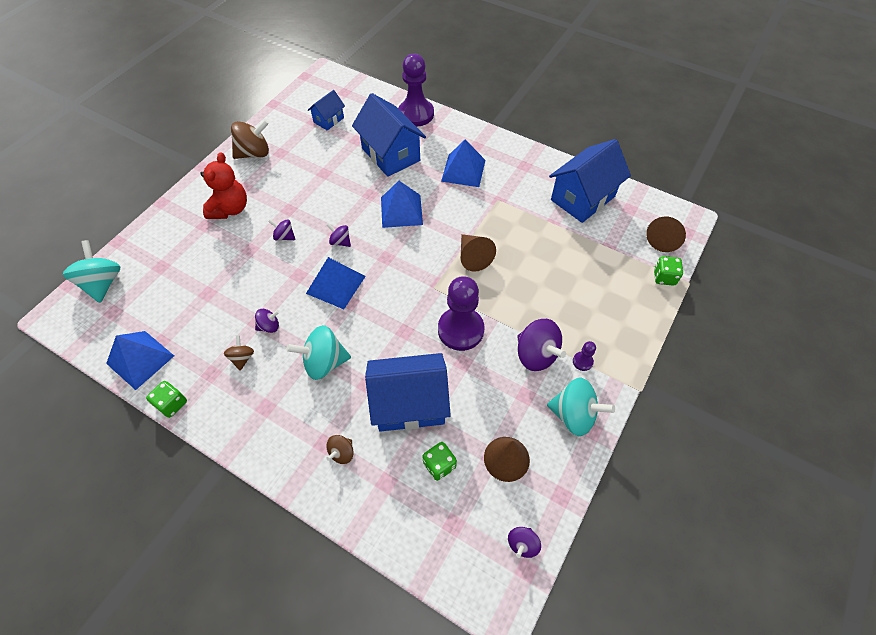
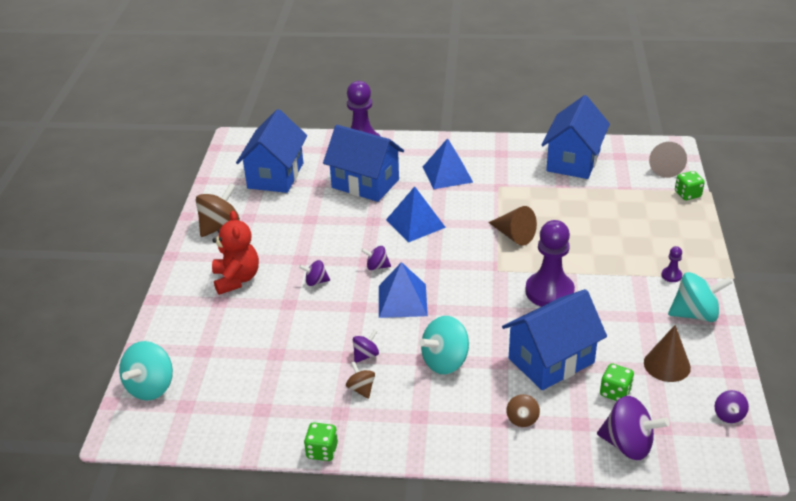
camera: 25 degrees left, 20 degrees down
(103, 283) = (150, 387): turquoise spinning top -> turquoise spinning top turned 120 degrees counterclockwise
(140, 359) = (254, 431): blue pyramid -> none
(328, 120) = (275, 175): blue house -> blue house, size x1.92
(536, 355) = (629, 285): purple spinning top -> purple spinning top (628, 445)

